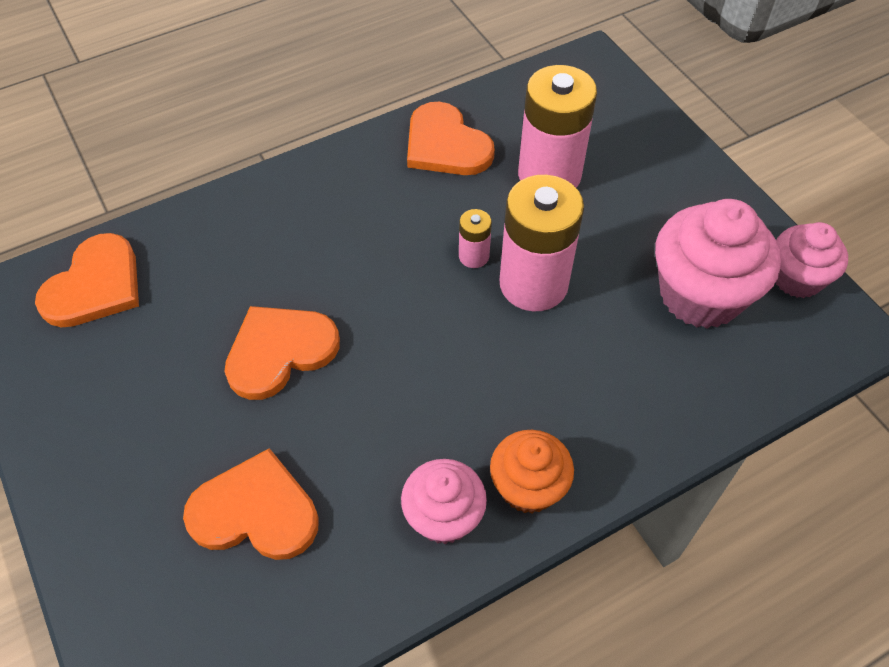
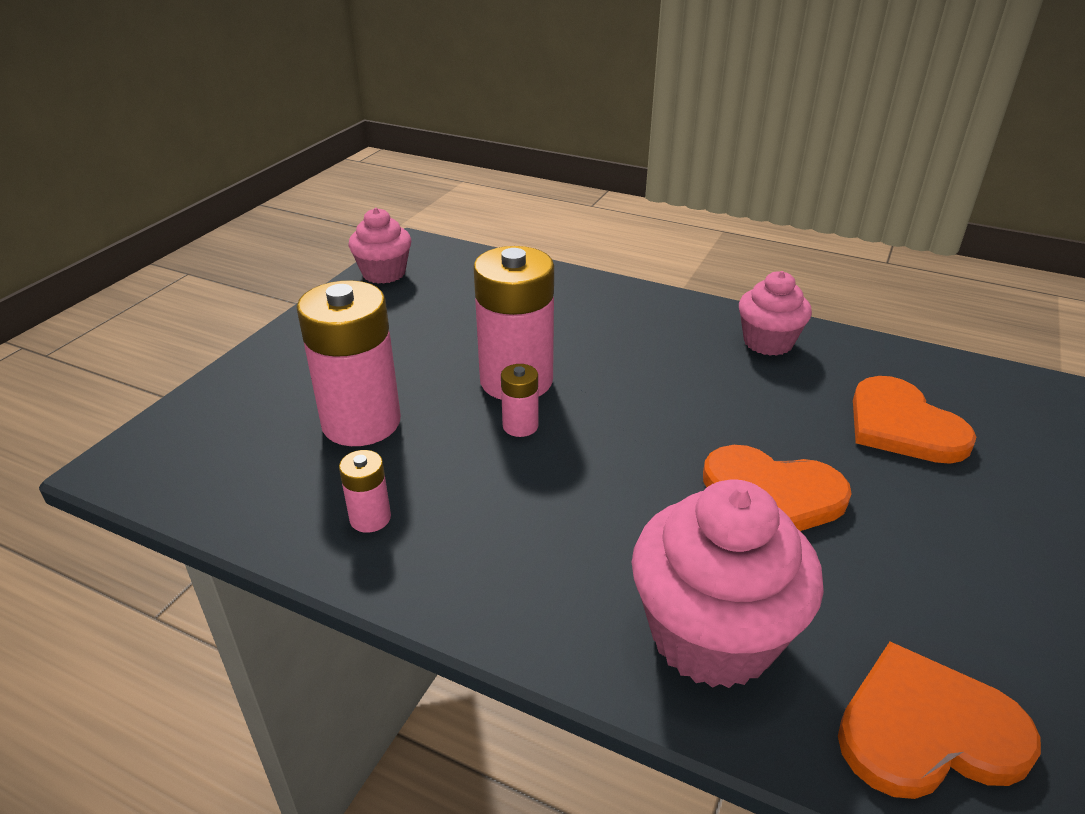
camera: 125 degrees left, 20 degrees down
(446, 145) = (370, 518): orange heart -> pink battery
(528, 487) = (698, 319): orange cupcake -> none
(700, 295) = (442, 304): pink cupcake -> pink cupcake (712, 635)

